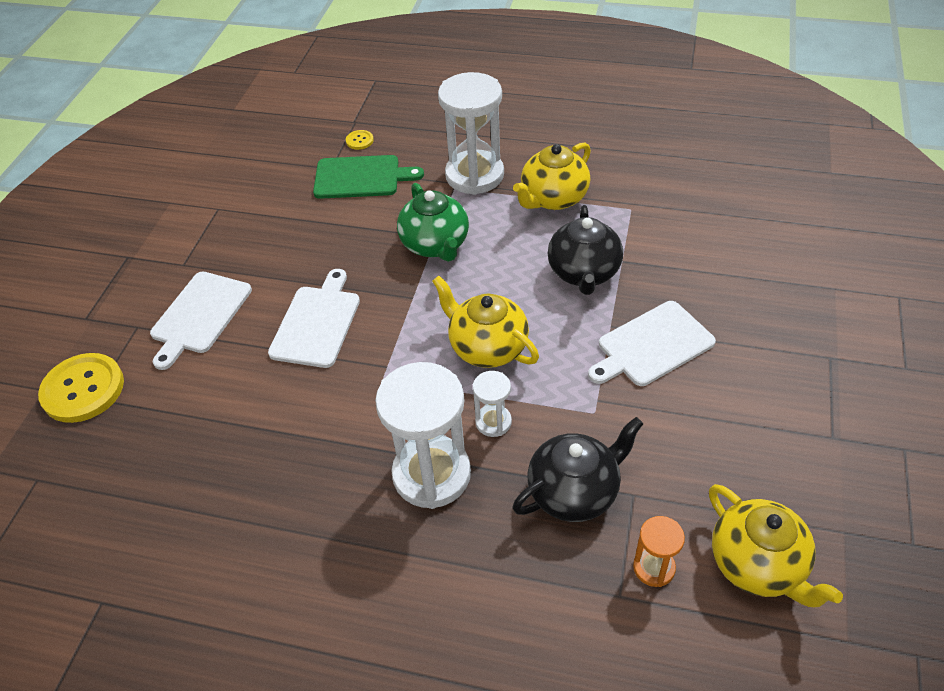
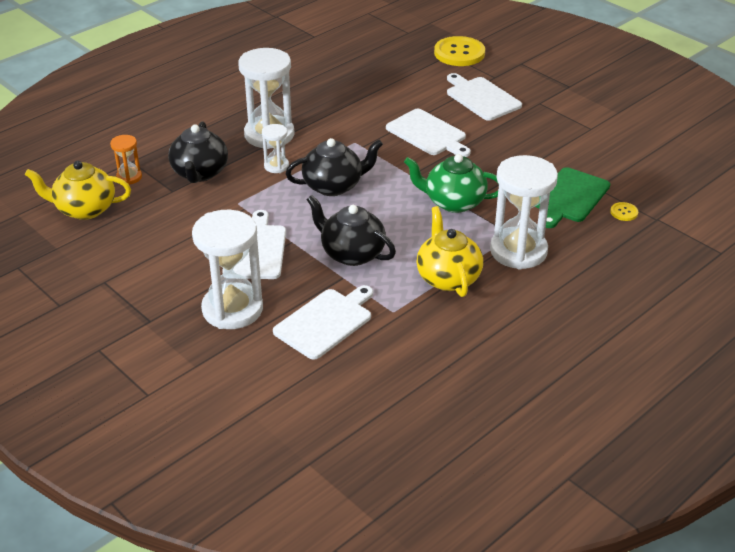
camera: 120 degrees right, 10 degrees down
(487, 347) = (334, 186): yellow teapot -> black teapot
(689, 240) = (325, 322): none -> white cutting board
(746, 308) = (232, 309): none -> white hourglass

